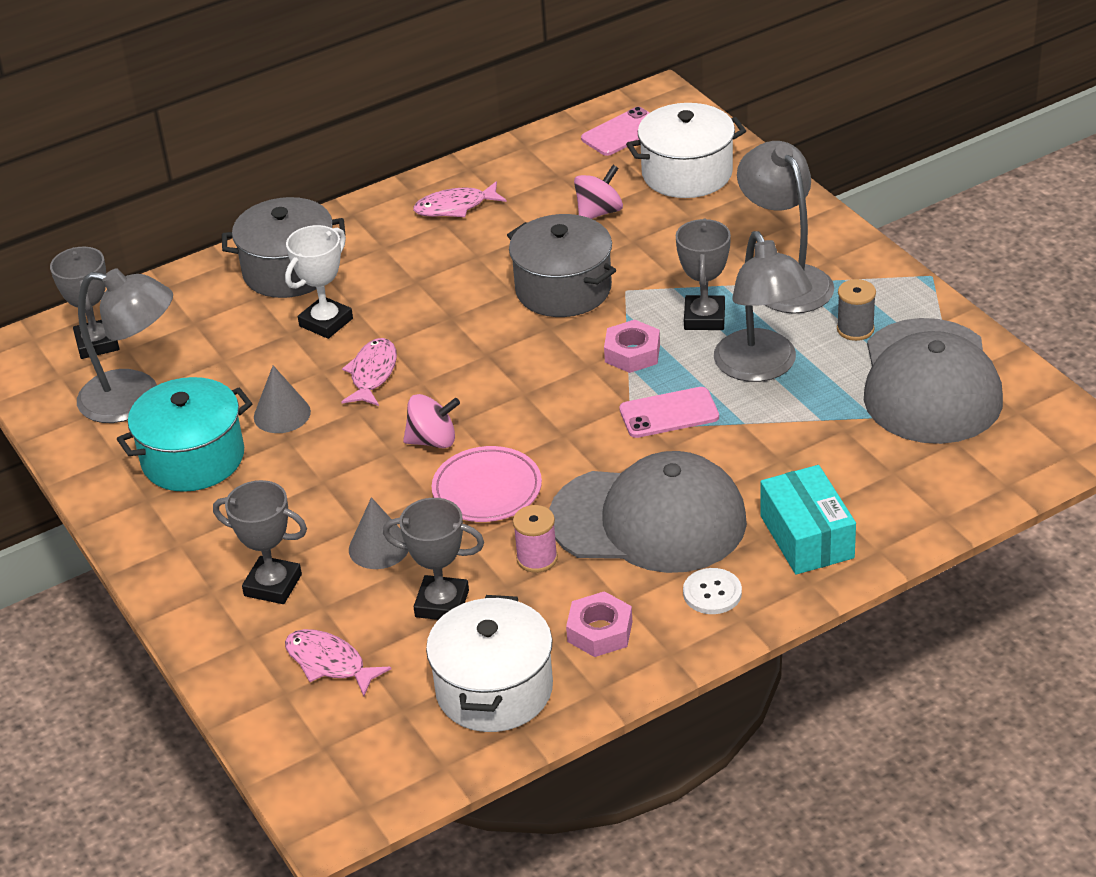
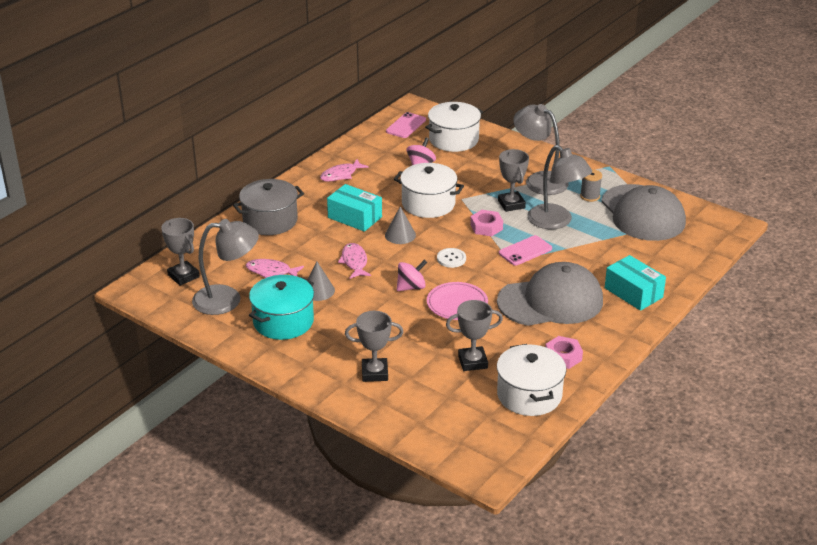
camera: 25 degrees left, 5 degrees down
(326, 322) = (310, 242): white trophy -> none
(329, 663) = (433, 402): pink fish -> pink fish (271, 271)
(379, 547) = (419, 343): grey cone -> grey cone (400, 235)
(426, 291) = (354, 217): none -> turquoise box
(537, 558) = (506, 330): pink spool -> none
(563, 289) = (428, 204): grey pot -> white pot
(712, 593) = (606, 327): white button -> white button (451, 259)

